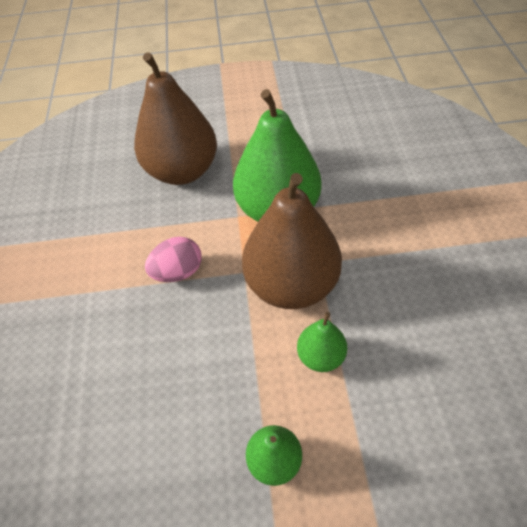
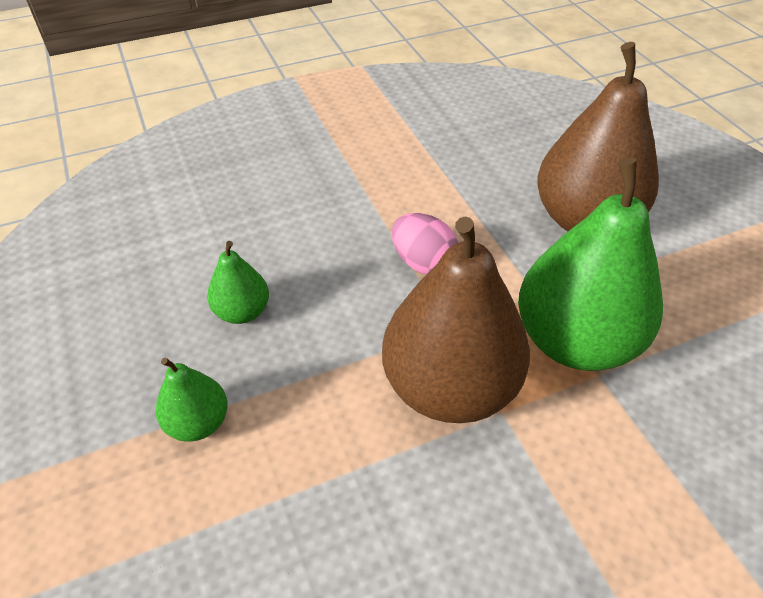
camera: 70 degrees right, 5 degrees down
(321, 356) = (347, 446): green pear -> green pear (242, 312)

